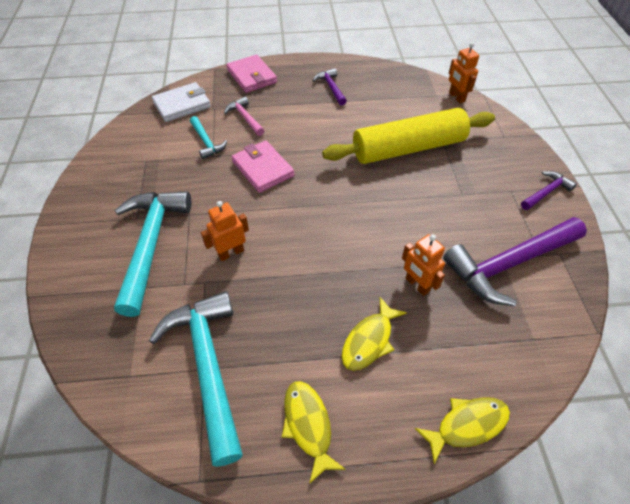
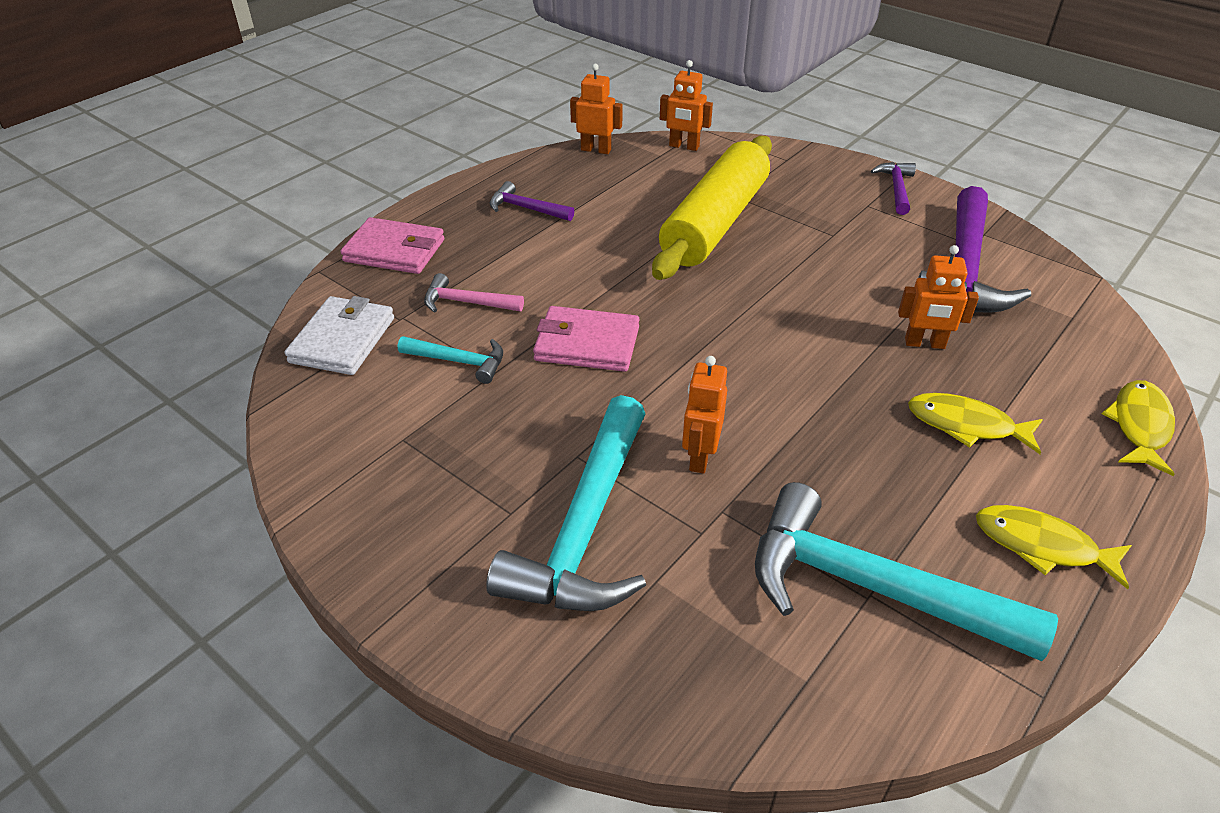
camera: 45 degrees left, 10 degrees down
(150, 245) = (585, 527): turquoise hammer -> turquoise hammer turned 120 degrees counterclockwise
(369, 340) = (966, 425): yellow fish -> yellow fish turned 120 degrees clockwise
(407, 75) = (596, 150): none -> orange robot

